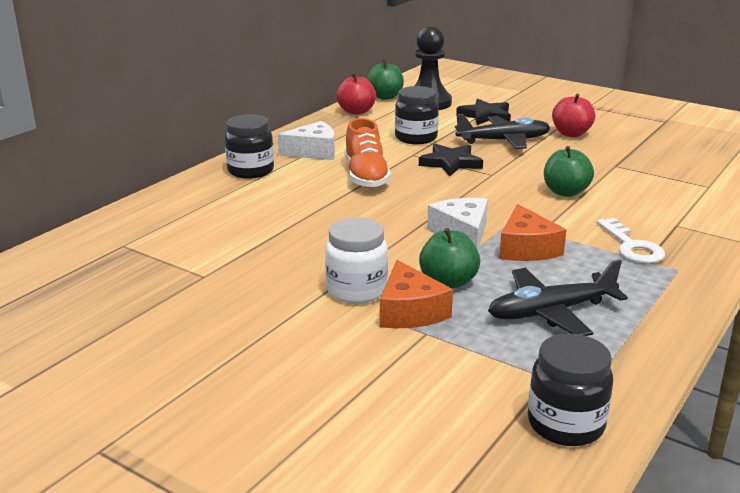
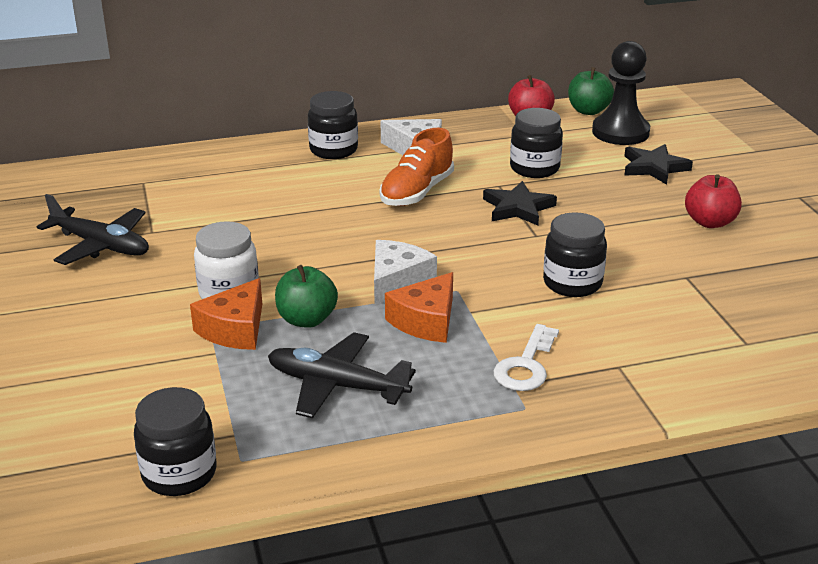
camera: 40 degrees right, 5 degrees up
(503, 141) = (617, 203): black plane -> black plane (101, 245)
(565, 192) = (572, 283): green apple -> black jar

